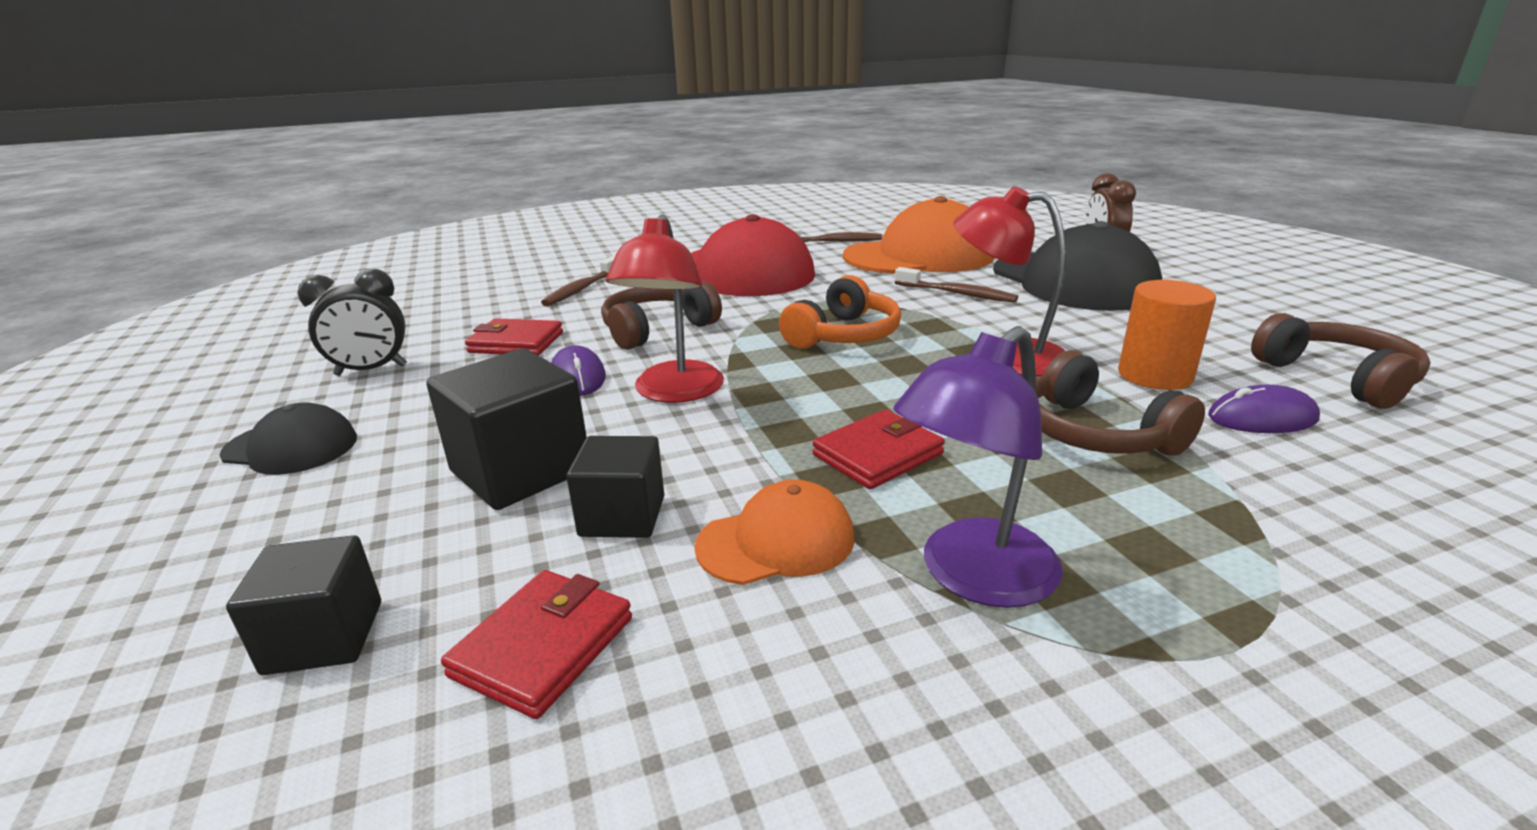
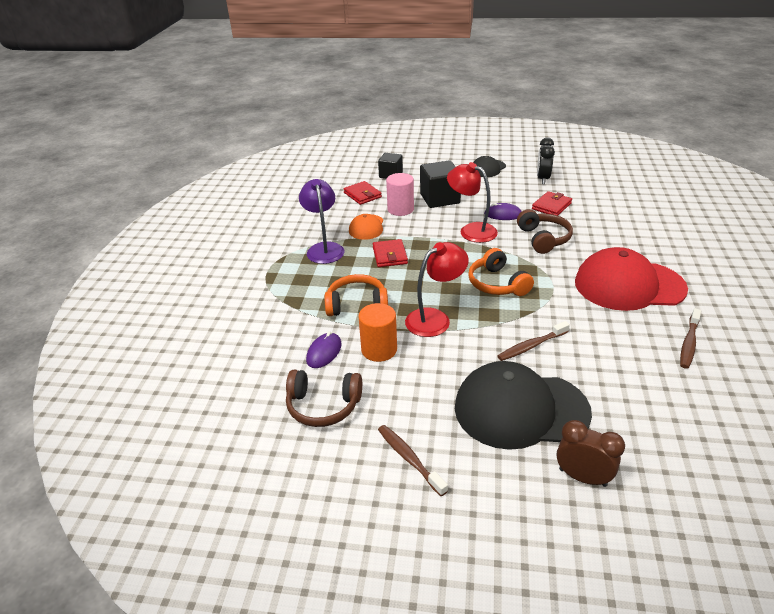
camera: 120 degrees right, 10 degrees up
(581, 289) = (622, 229): brown toothbrush -> brown toothbrush (409, 458)
(622, 516) = (400, 209): black cube -> pink cylinder
(919, 256) = (625, 368): orange cap -> none
(1096, 433) = (357, 304): brown headphones -> orange headphones

